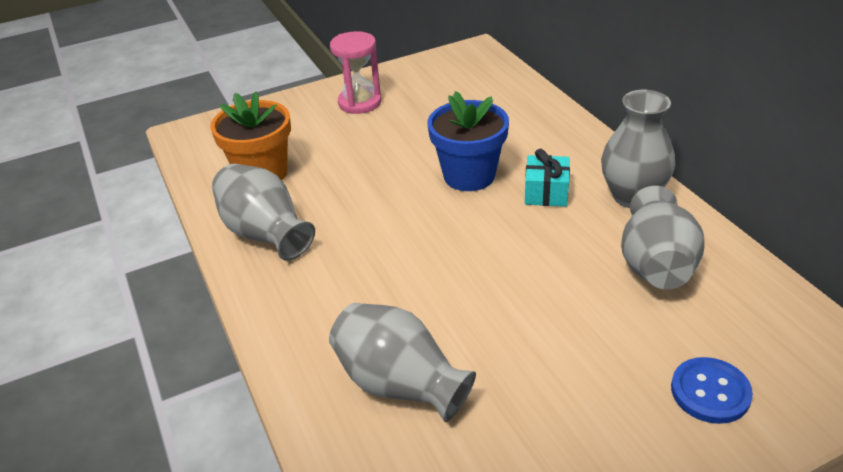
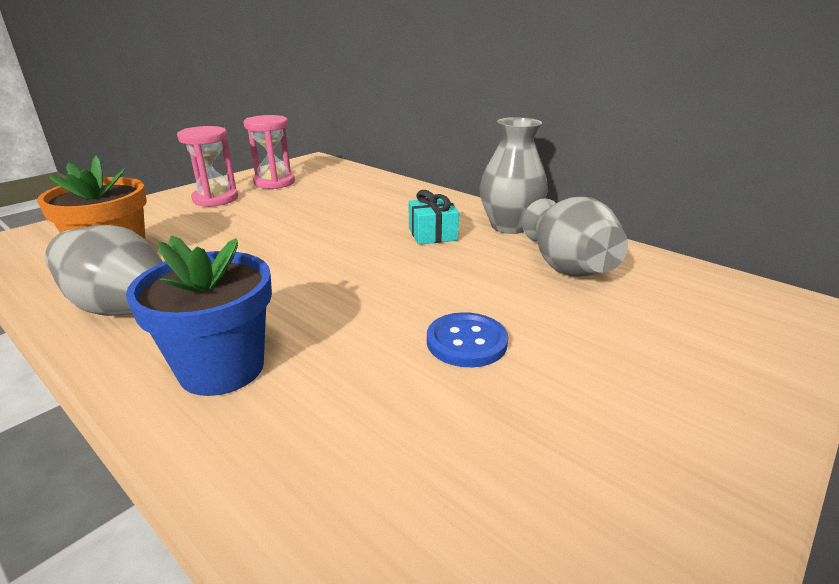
camera: 25 degrees left, 10 degrees down
(400, 384) = (370, 428): grey vase -> none
(422, 84) = (274, 182): none -> pink hourglass
(469, 175) = (351, 232): blue flower pot -> blue flower pot (222, 368)
(710, 392) = (703, 352): blue button -> blue button (466, 342)

